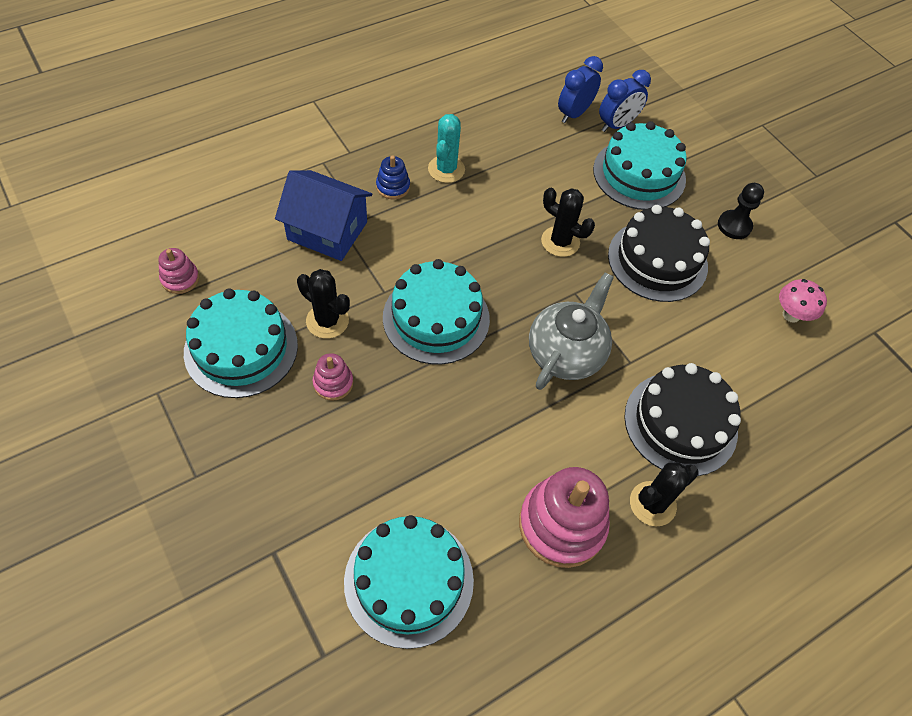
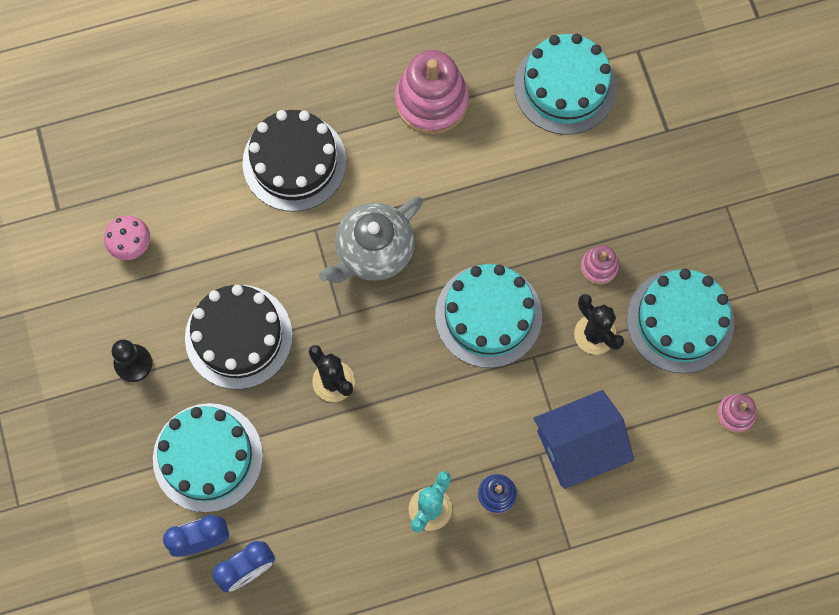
camera: 160 degrees left, 15 degrees up
(327, 231) = (579, 446): blue house -> blue house turned 60 degrees counterclockwise
(652, 504) = (349, 100): black cactus -> none

